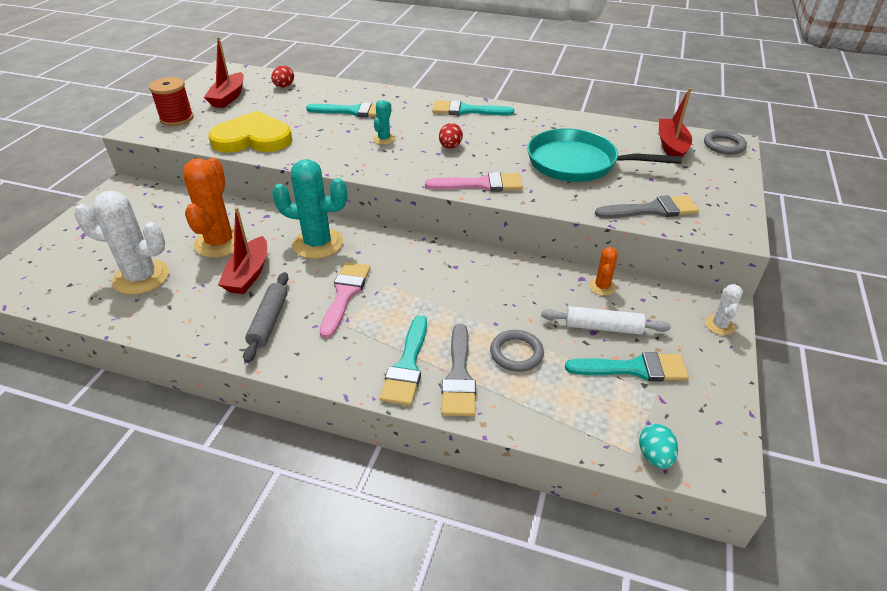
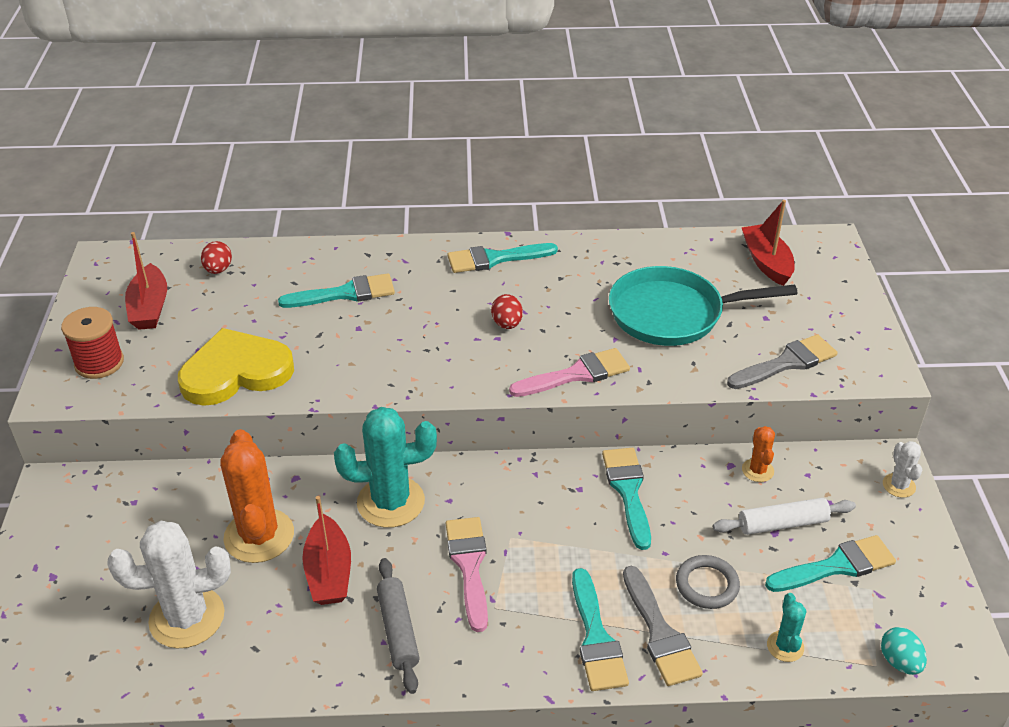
camera: 20 degrees left, 0 degrees up
(384, 139) = (415, 331): turquoise cactus -> turquoise cactus (785, 646)
(491, 276) = (628, 491): none -> turquoise brush
(724, 145) = (823, 247): grey ring -> none

